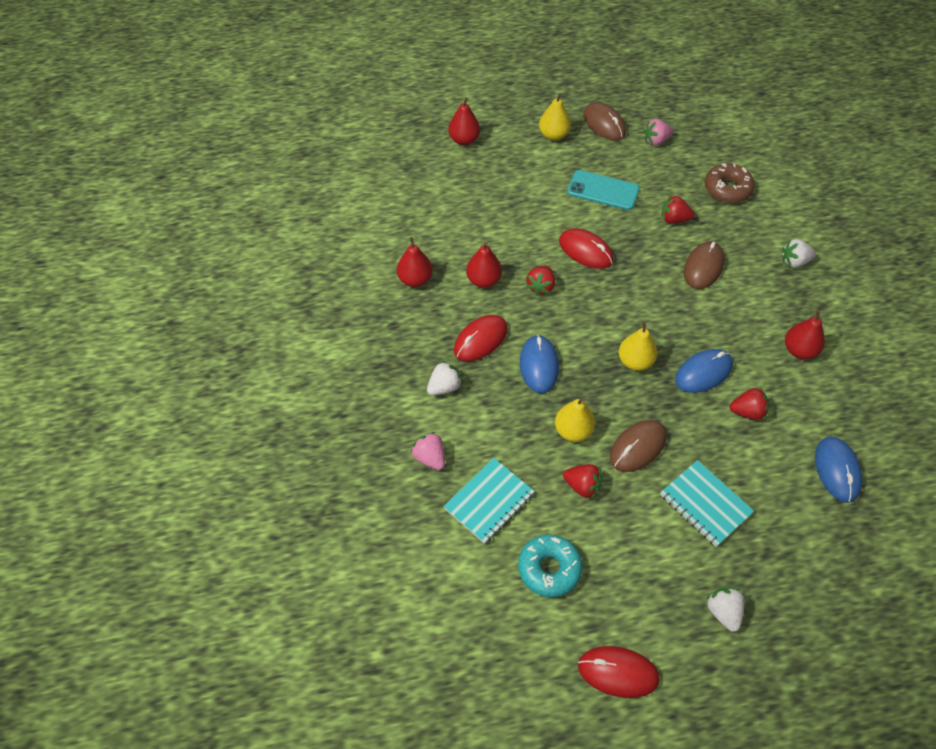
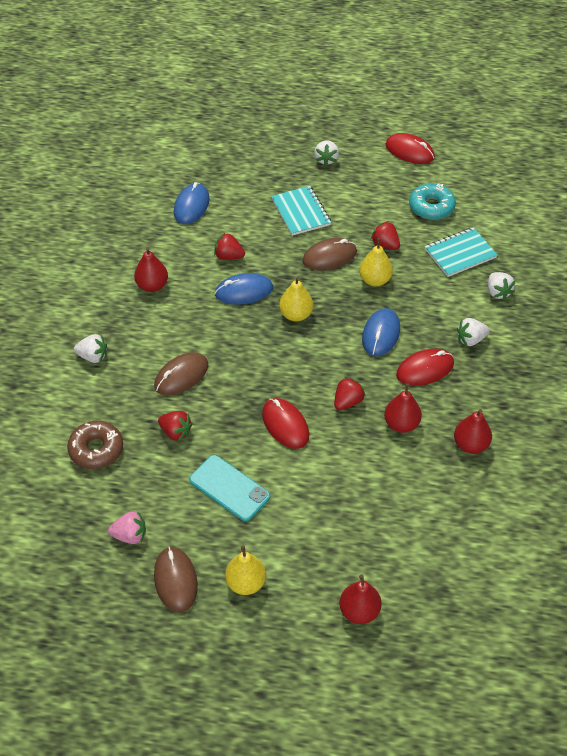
camera: 160 degrees left, 5 degrees down
(430, 457) = (498, 292): pink strawberry -> white strawberry

